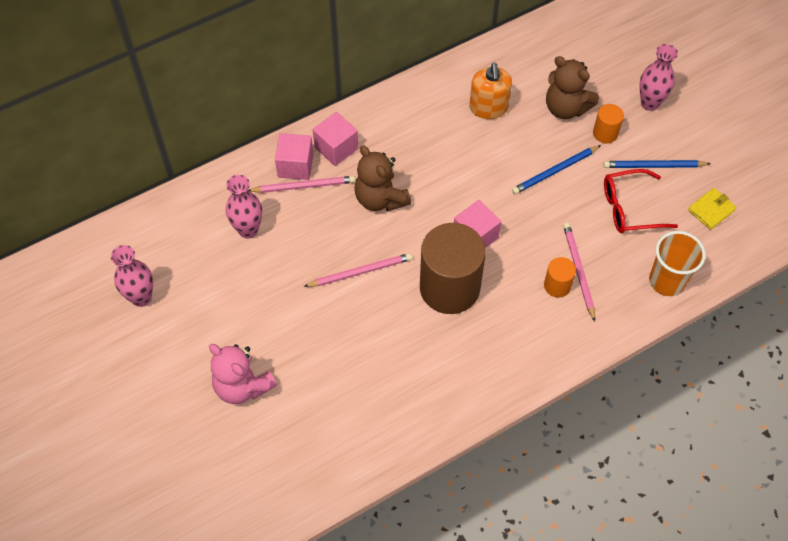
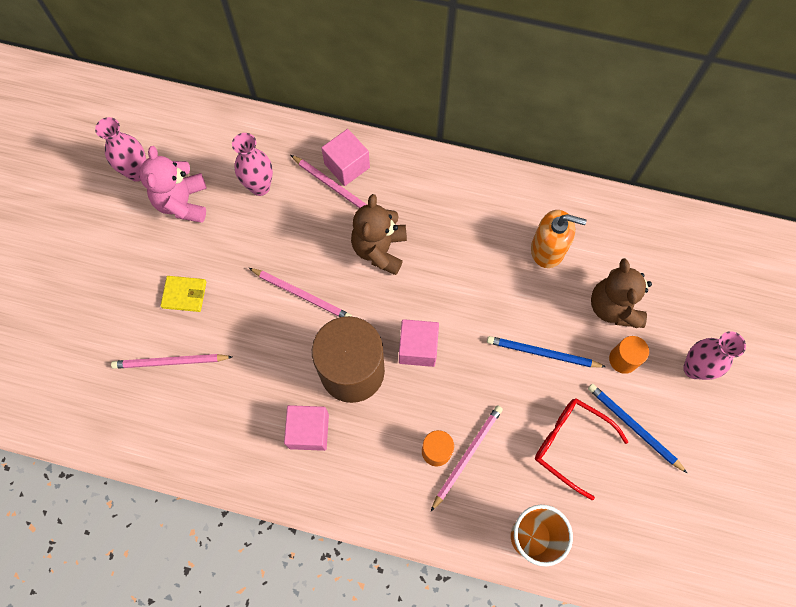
camera: 45 degrees right, 10 degrees up
(242, 386) = (130, 304): pink teddy bear -> pink teddy bear (183, 202)
(318, 395) = (171, 362): none -> pink pencil
(336, 148) = (392, 178): pink cube -> pink cube (309, 431)
(488, 107) = (548, 249): orange soap dispenser -> orange soap dispenser turned 120 degrees counterclockwise
(711, 210) = (641, 513): yellow wallet -> yellow wallet (184, 294)

